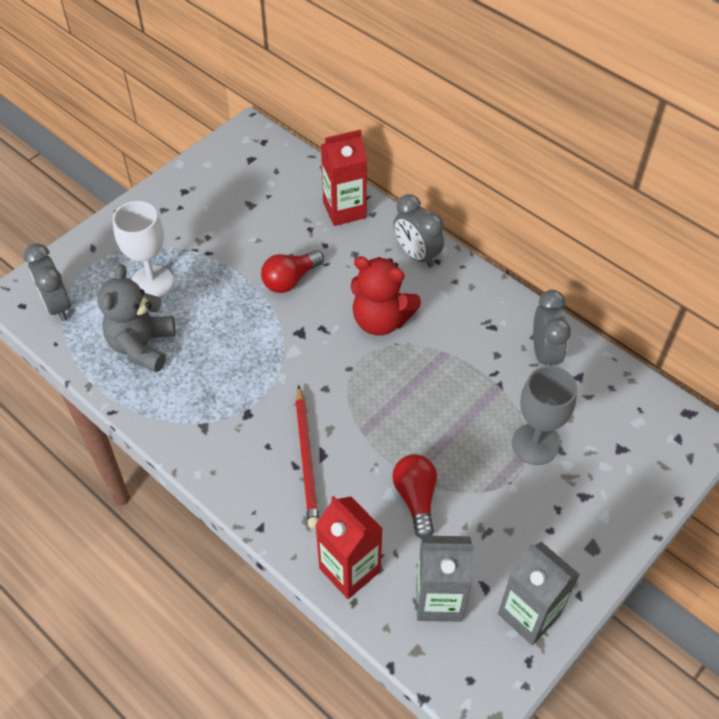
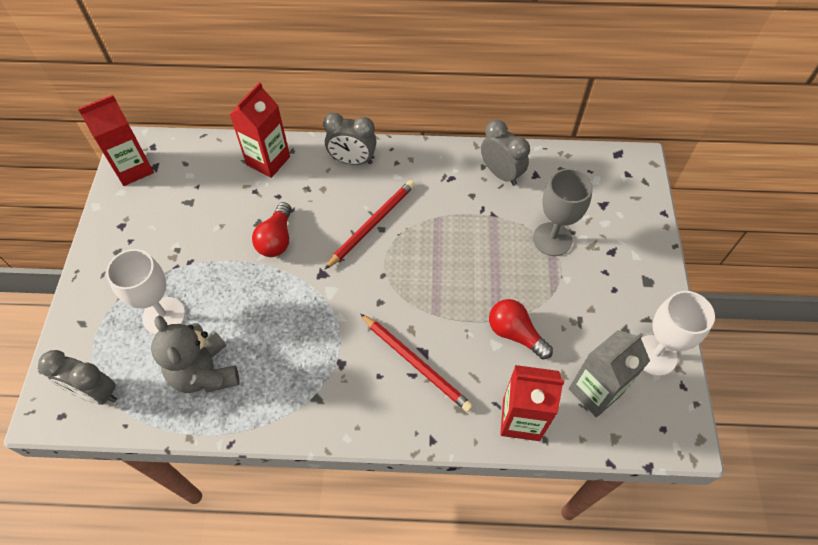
camera: 40 degrees left, 5 degrees up
(233, 151) = (133, 169): none -> red carton
(381, 320) = (372, 224): red teddy bear -> red pencil
(529, 614) = (654, 355): grey carton -> white goblet

